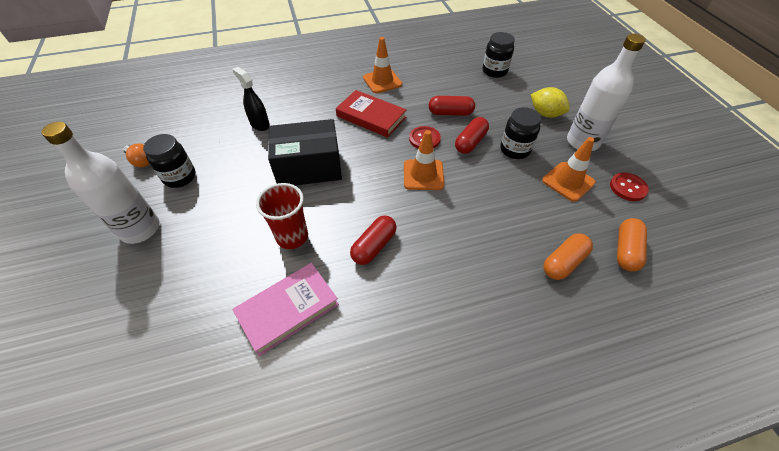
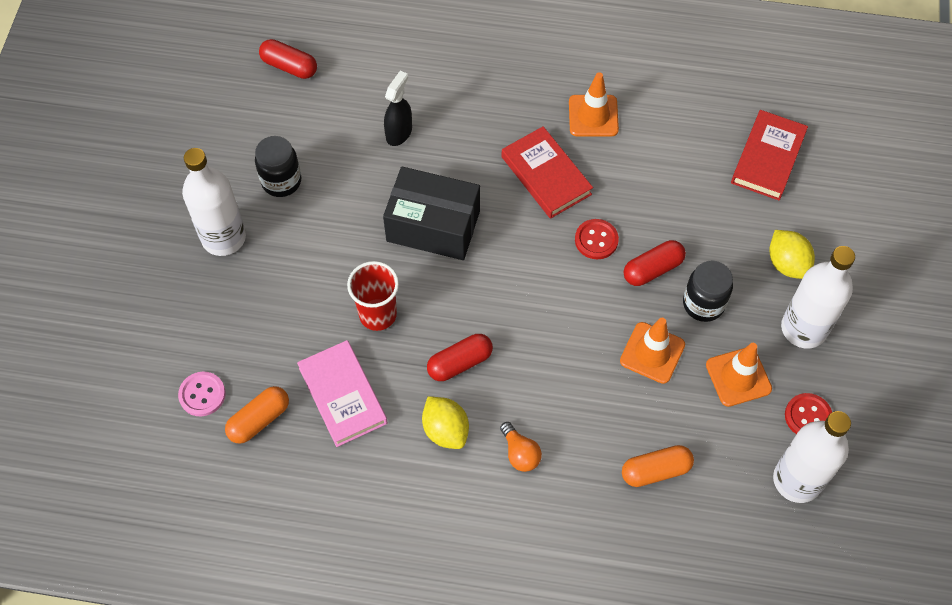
camera: 25 degrees right, 10 degrees up
(142, 161) = (245, 139): orange light bulb -> orange light bulb (520, 453)
(150, 364) = (202, 394): none -> pink button
(259, 124) = (399, 133): black spray bottle -> black spray bottle turned 45 degrees clockwise
(288, 309) = (343, 395): pink book -> pink book turned 75 degrees clockwise
(389, 301) = (445, 430): none -> yellow lemon
(423, 175) = (564, 293): orange traffic cone -> orange traffic cone (652, 353)
(450, 113) = (655, 210): red capsule -> red capsule (289, 66)
(494, 71) = (768, 158): black jar -> red book
(626, 250) = (738, 488): orange capsule -> orange capsule (259, 420)
(656, 228) = (797, 480): none -> white bottle

